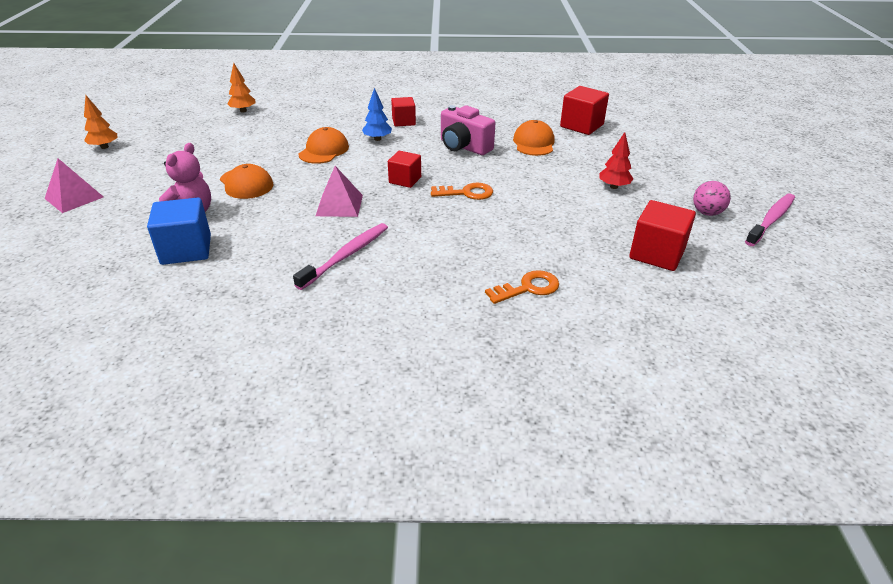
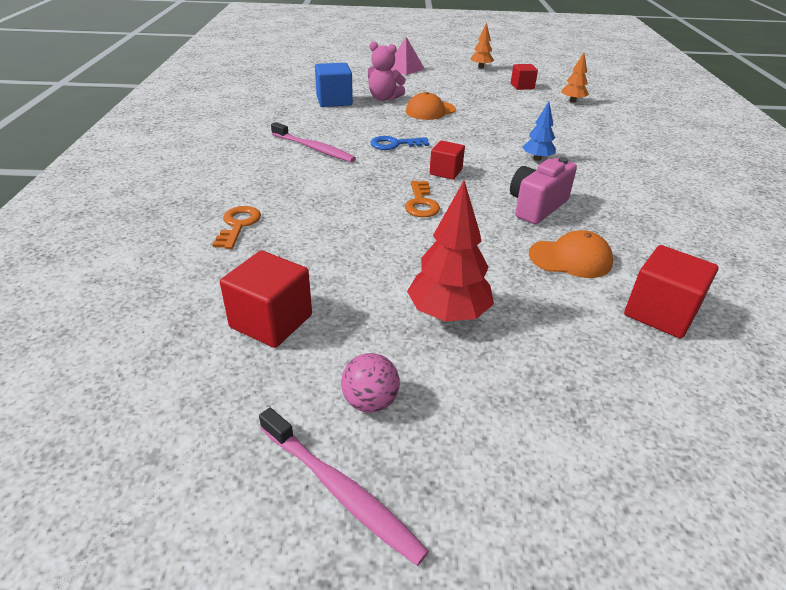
camera: 90 degrees right, 0 degrees up
(324, 150) = (500, 135): orange cap -> none
(339, 205) = (395, 144): pink pyramid -> blue key
(403, 121) = (591, 172): red cube -> red cube (522, 86)
(528, 288) = (238, 225): orange key -> orange key turned 150 degrees counterclockwise
(613, 187) = (448, 314): red tree -> red tree, size x1.67

